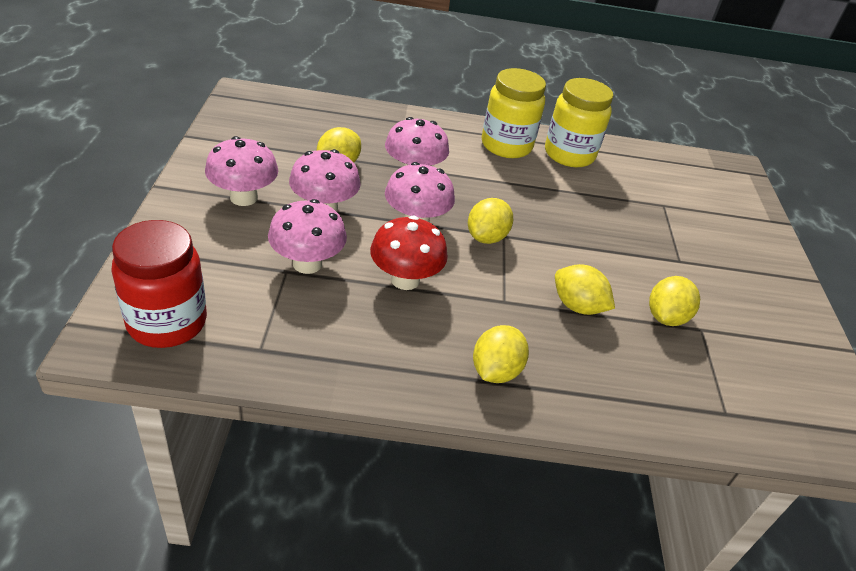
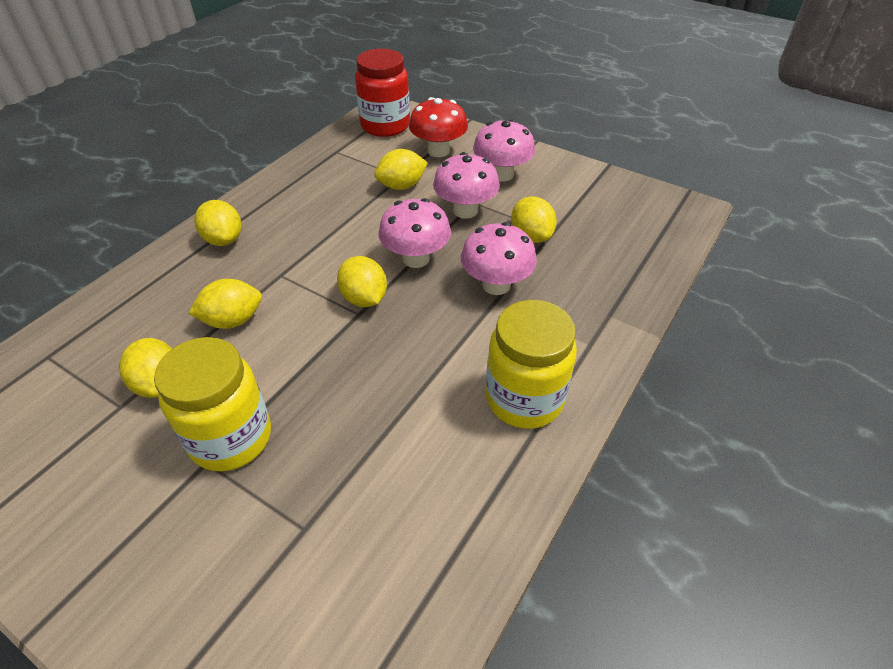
camera: 125 degrees right, 5 degrees up
(307, 263) = (401, 186): pink mushroom -> yellow lemon
(405, 279) = (348, 227): red mushroom -> red mushroom (438, 151)
(569, 154) = (476, 471): yellow jar -> yellow jar (231, 438)

